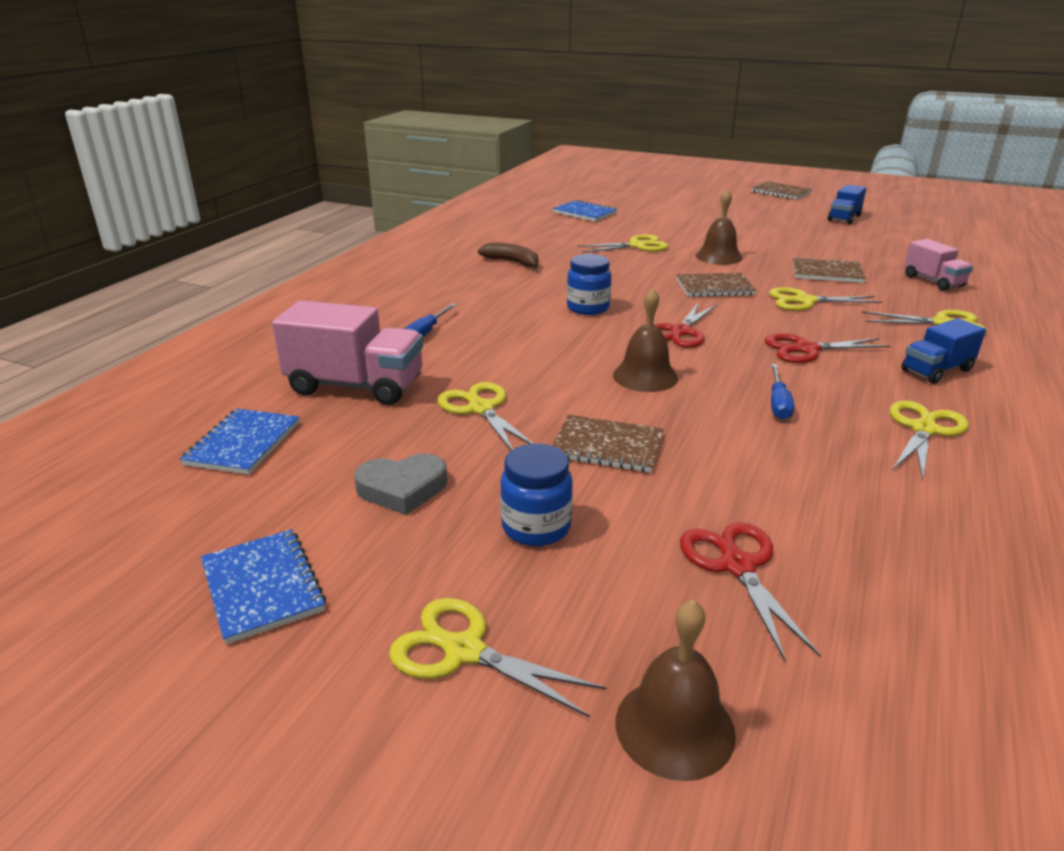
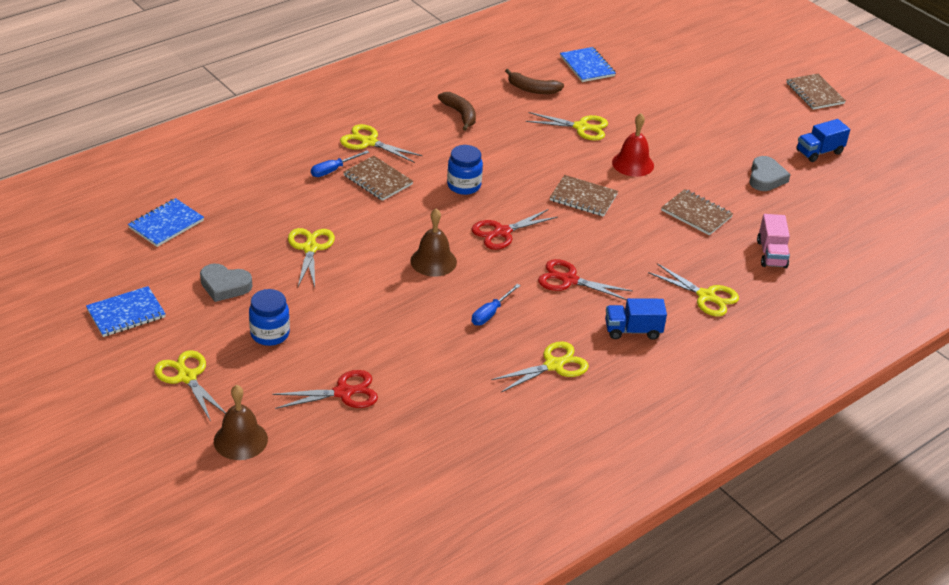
camera: 25 degrees right, 10 degrees up
(262, 587) = (126, 313): blue notebook -> blue notebook turned 60 degrees clockwise
(356, 386) = (254, 203): pink truck -> none
(557, 234) = (532, 89): none -> brown banana
(607, 446) = (355, 302): brown notebook -> brown notebook (378, 180)
(718, 256) = (633, 164): brown bell -> red bell
(737, 566) = (343, 392): red scissors -> red scissors turned 60 degrees clockwise
(805, 301) = (633, 236): yellow scissors -> yellow scissors (369, 142)
(836, 240) = (766, 178): none -> grey heart

